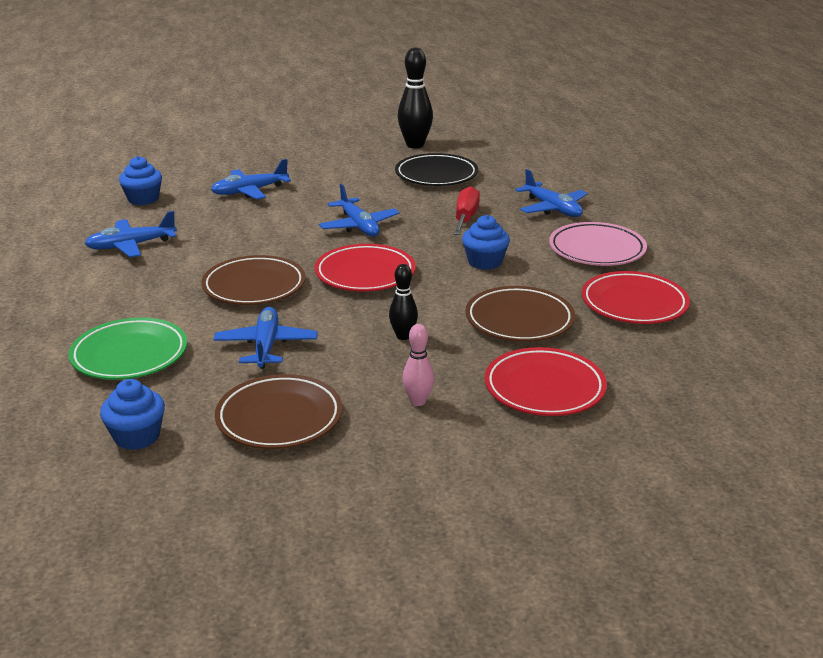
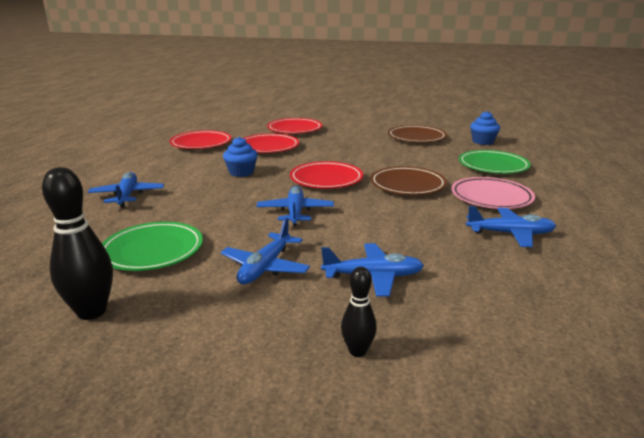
camera: 155 degrees left, 5 degrees down
(143, 199) = (511, 295): blue cupcake -> none
(266, 346) = (412, 158): blue plane -> blue plane (265, 267)
(403, 336) = (335, 151): black bowling pin -> black bowling pin (357, 351)
(418, 401) = (352, 133): pink bowling pin -> none
(436, 175) = (153, 251): black plate -> green plate
(465, 218) = (203, 202): red screwdriver -> none
(519, 320) = (268, 147): brown plate -> red plate
(597, 250) = (162, 166): pink plate -> pink plate (491, 197)

